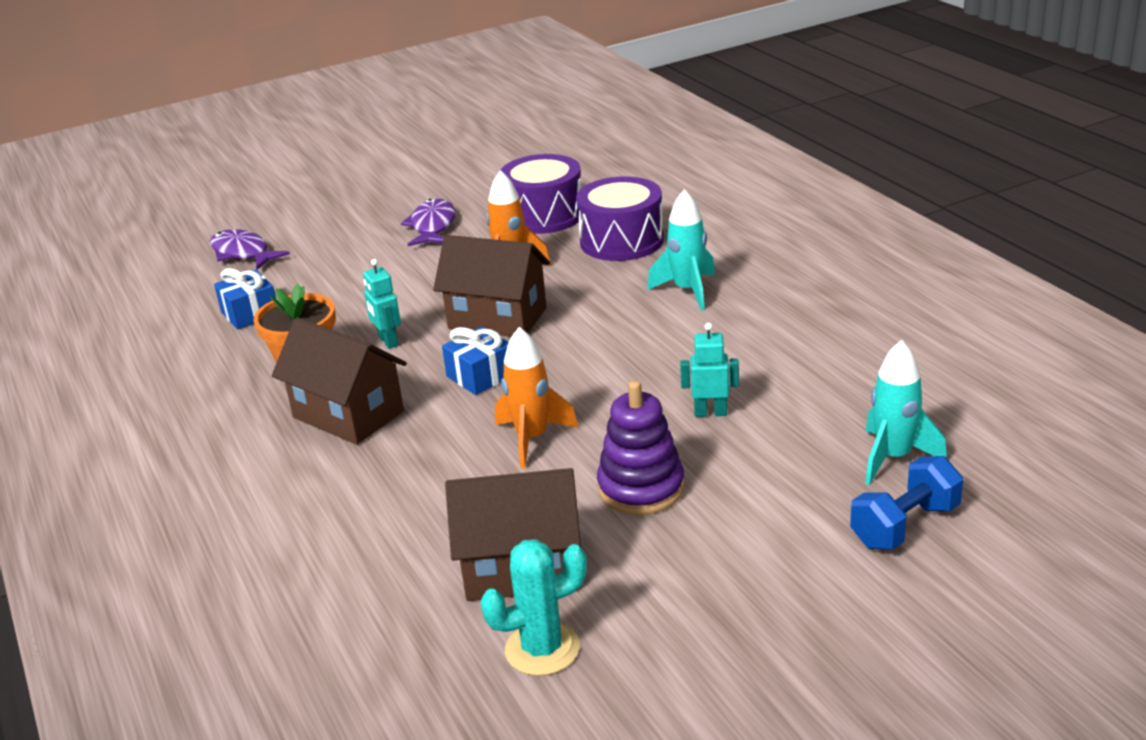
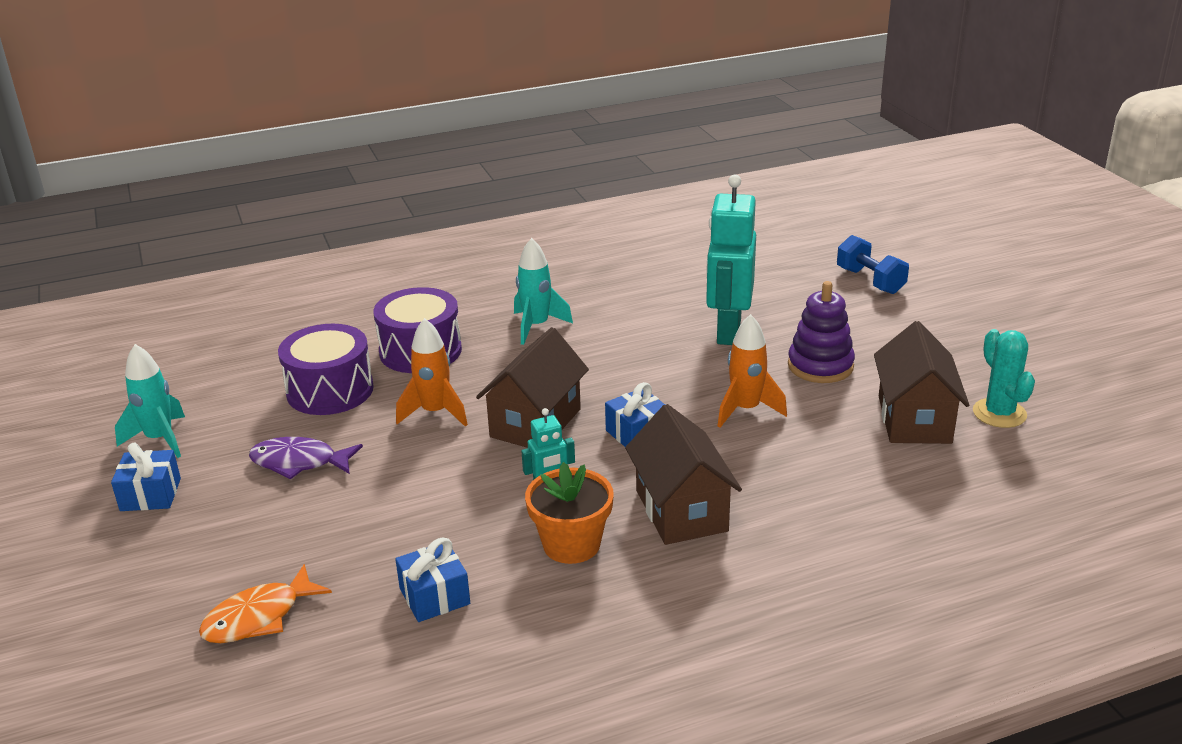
camera: 85 degrees left, 0 degrees up
(243, 253) = (259, 617): purple fish -> orange fish
(348, 414) = (681, 510): brown house -> brown house turned 60 degrees counterclockwise
(392, 184) = (150, 495): none -> blue gift
(710, 412) = (728, 332): turquoise robot -> turquoise robot, size x2.09
(893, 458) = (798, 275): turquoise rocket -> turquoise rocket (160, 439)

